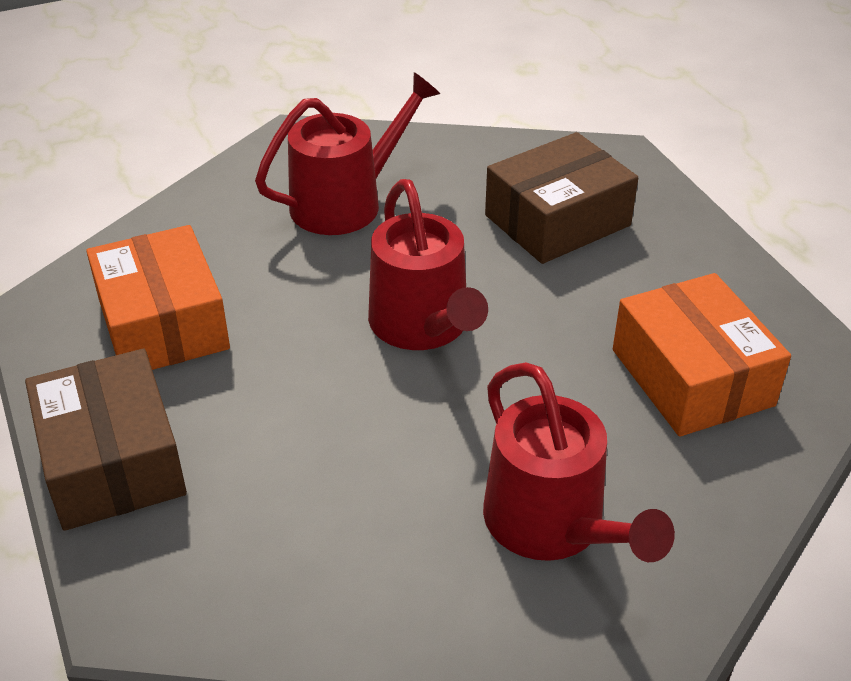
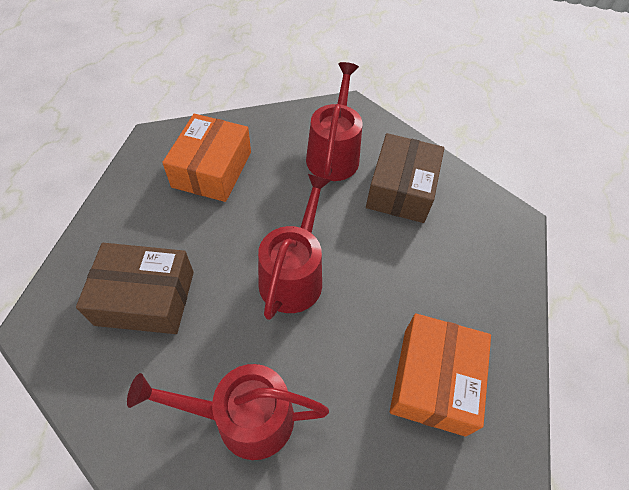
camera: 145 degrees left, 15 degrees up
(112, 461) = (499, 296): brown box -> brown box (401, 189)

